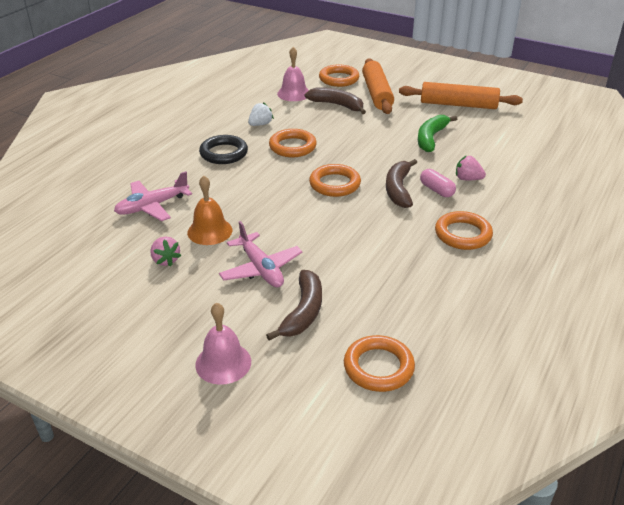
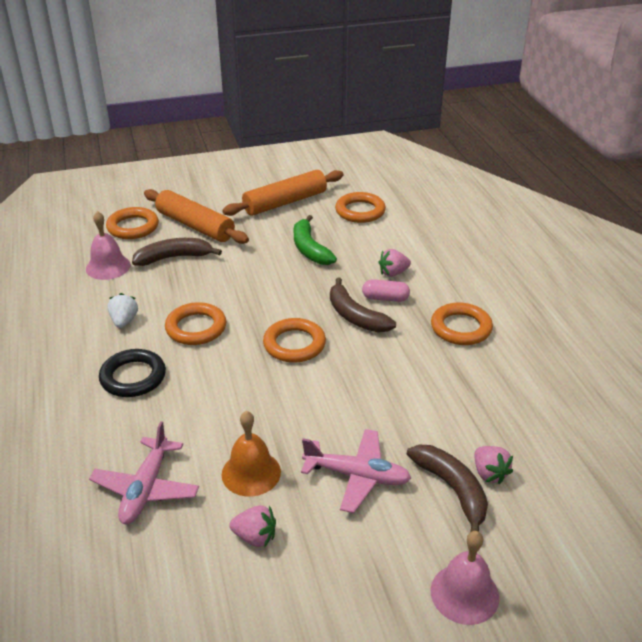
camera: 45 degrees left, 0 degrees up
(341, 320) = (489, 473): none -> pink strawberry
(378, 367) = (572, 492): orange ring -> orange ring (360, 211)

